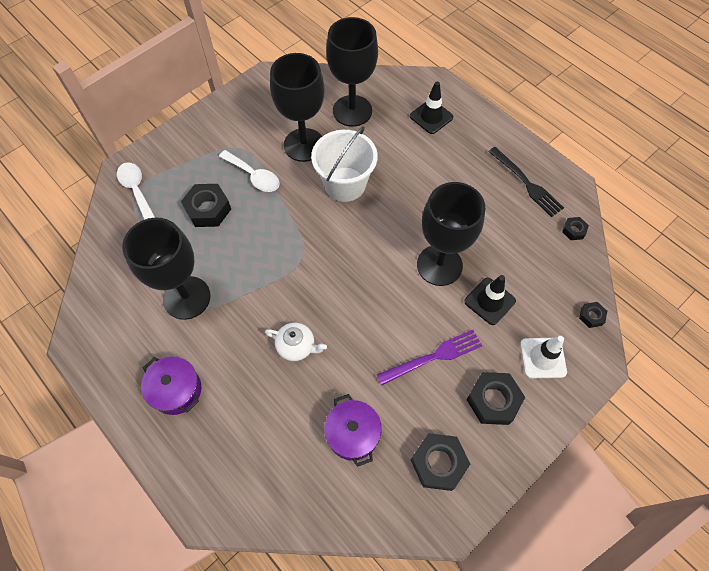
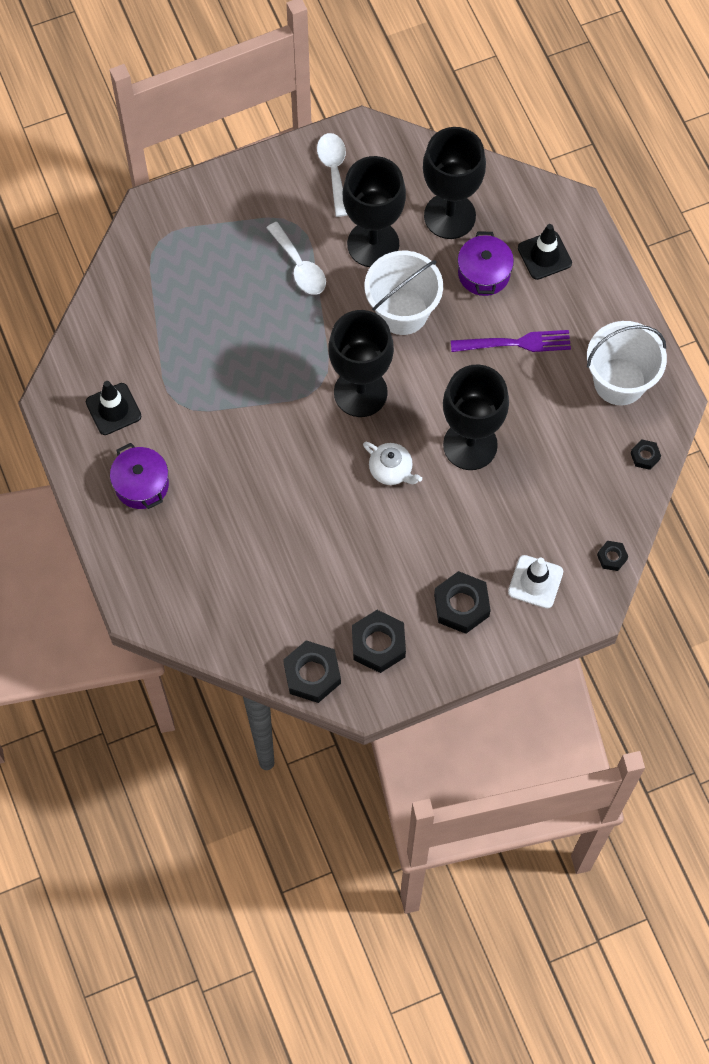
camera: 20 degrees right, 5 degrees up
(136, 190) = (159, 241): white spoon -> white spoon (334, 170)
(187, 297) = (180, 389): black goblet -> black goblet (360, 392)
(208, 209) = (233, 292): black nut -> black nut (312, 674)
(296, 346) = (279, 481): white teapot -> white teapot (391, 470)
(352, 434) = (304, 588): purple pot -> purple pot (484, 273)
(434, 356) = (419, 541): purple fork -> purple fork (516, 343)
(489, 301) = (507, 503): black traffic cone -> black traffic cone (113, 409)
(527, 184) = (619, 381): black fork -> white bucket

